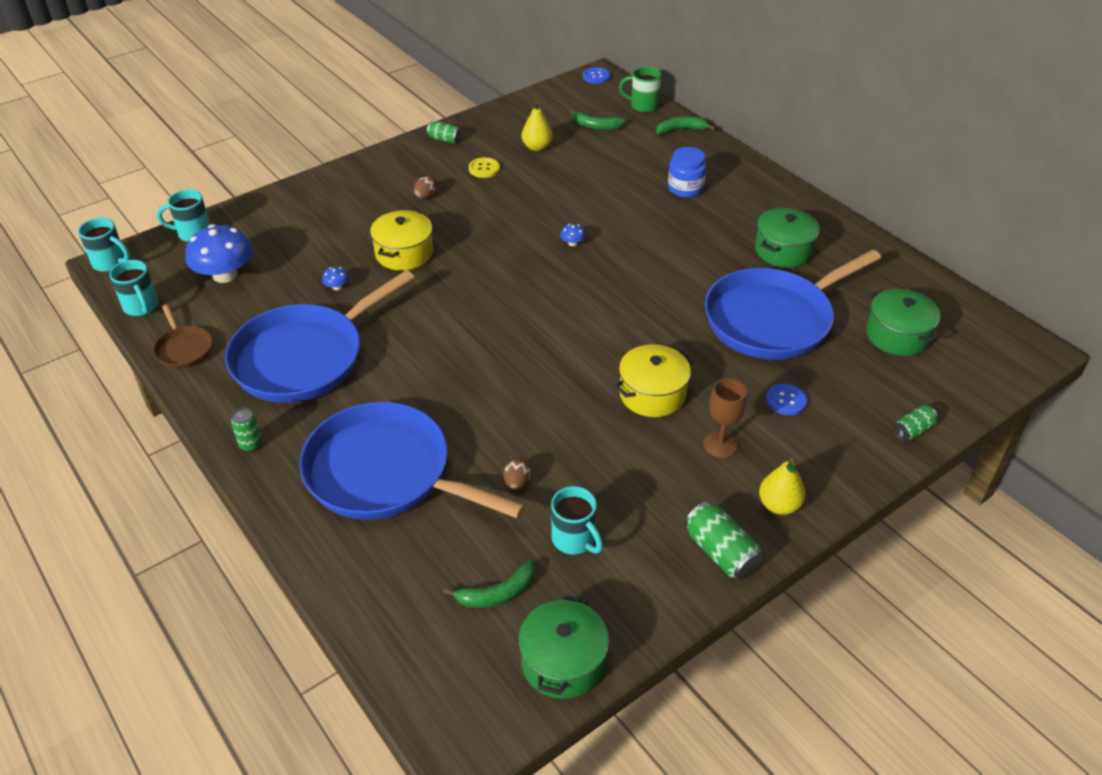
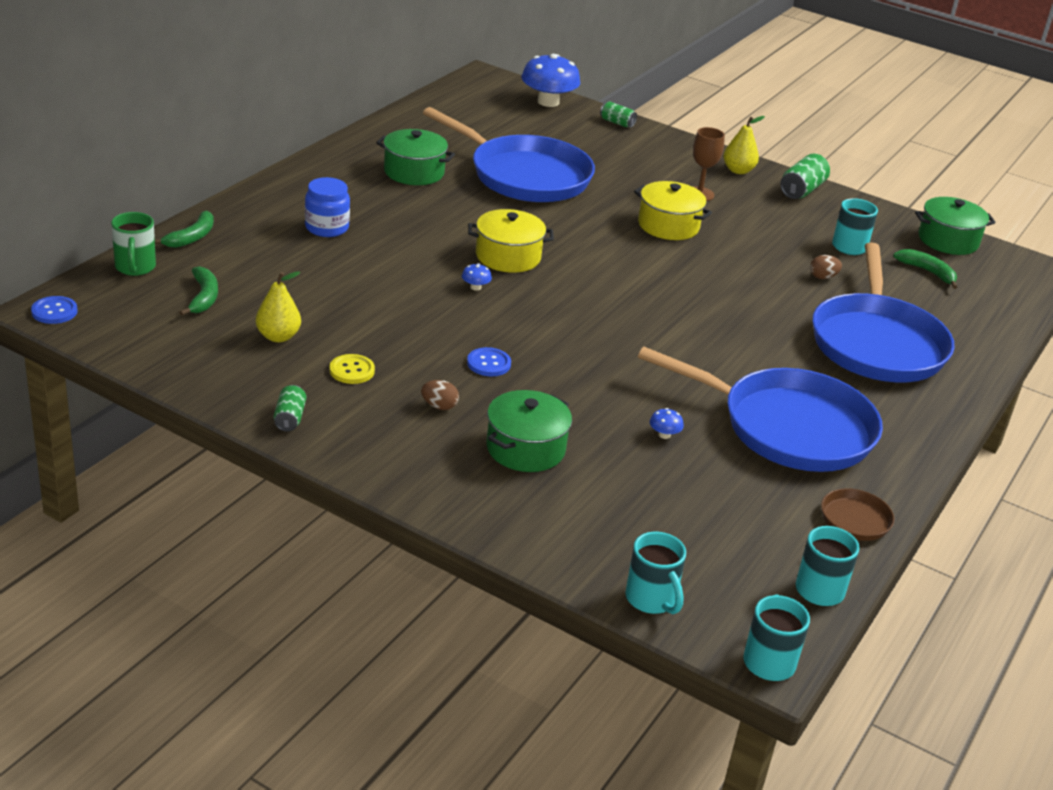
camera: 115 degrees left, 10 degrees down
(225, 275) = (710, 535): blue mushroom -> blue mushroom (548, 102)
(251, 444) = (923, 429): green can -> none
(404, 253) = (569, 398): yellow pot -> yellow pot (508, 256)
(681, 130) = (191, 237): green banana -> green banana turned 120 degrees counterclockwise
(786, 400) = (625, 169): blue button -> blue button (488, 363)
(897, 335) = (506, 124): green pot -> green pot (525, 448)

